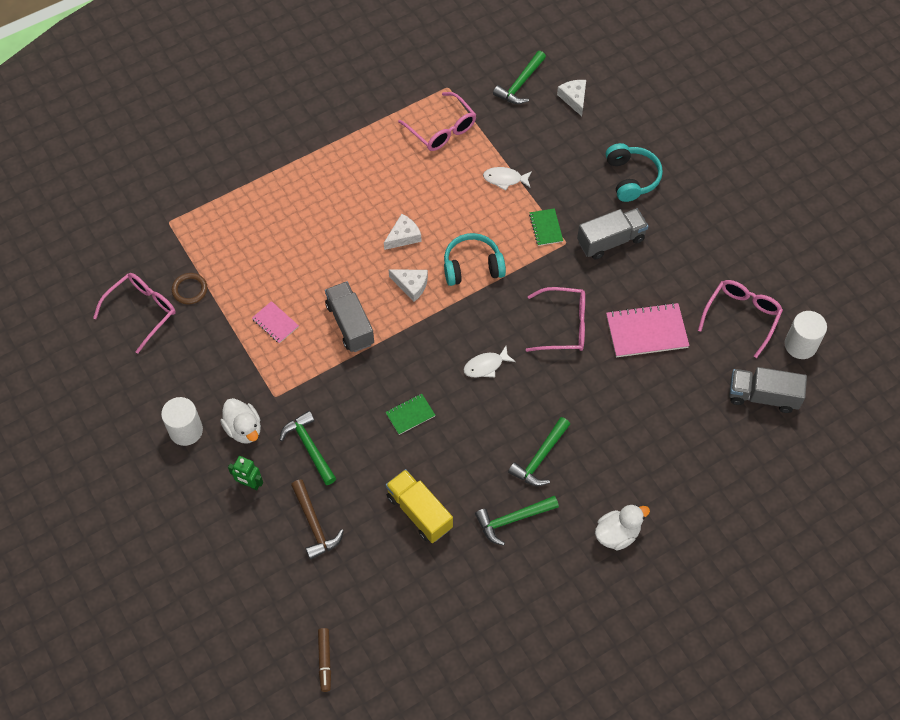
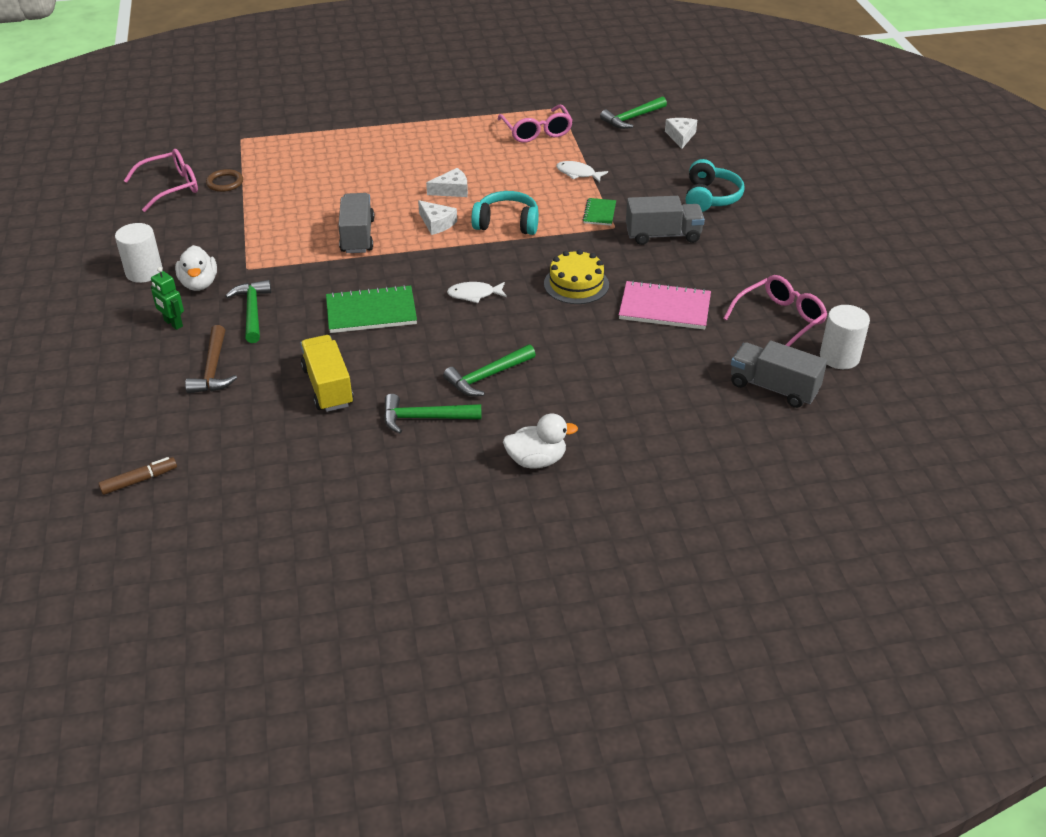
camera: 20 degrees right, 20 degrees down
(275, 323) = (286, 220): pink notebook -> none
(325, 661) = (139, 480): brown marker -> brown marker turned 135 degrees counterclockwise
(410, 415) = (371, 312): green notebook -> green notebook, size x1.82
(564, 326) = (576, 284): pink glasses -> yellow cake

